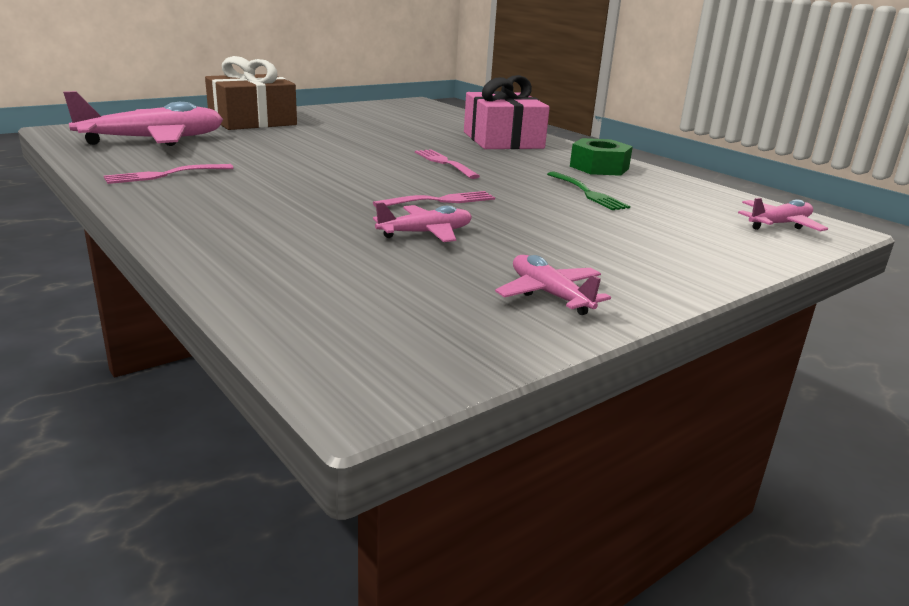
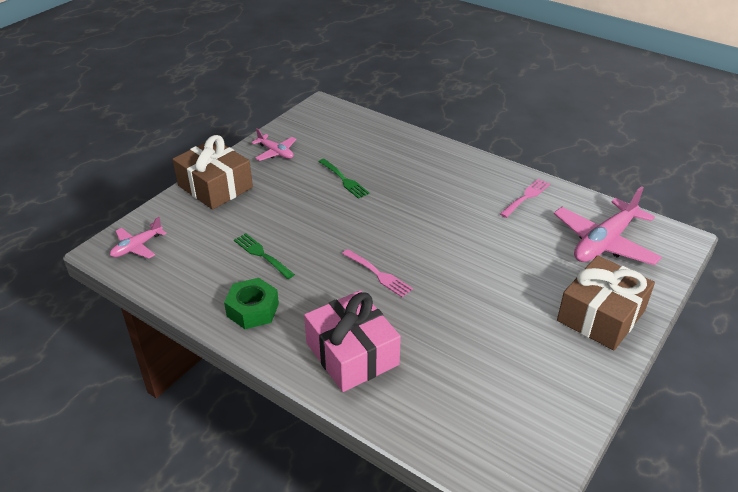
camera: 165 degrees right, 15 degrees up
(426, 233) = (344, 180): pink plane -> green fork
(440, 201) = (353, 214): pink fork -> none
(679, 265) = (215, 186): none -> brown gift

